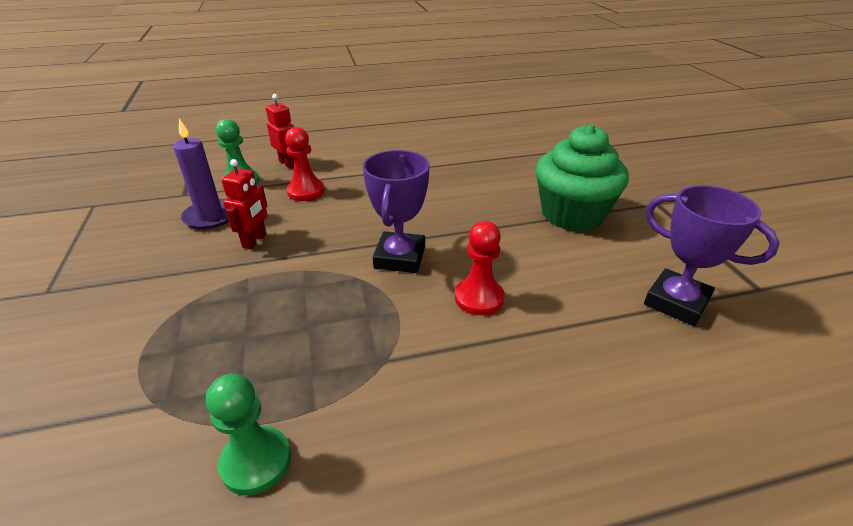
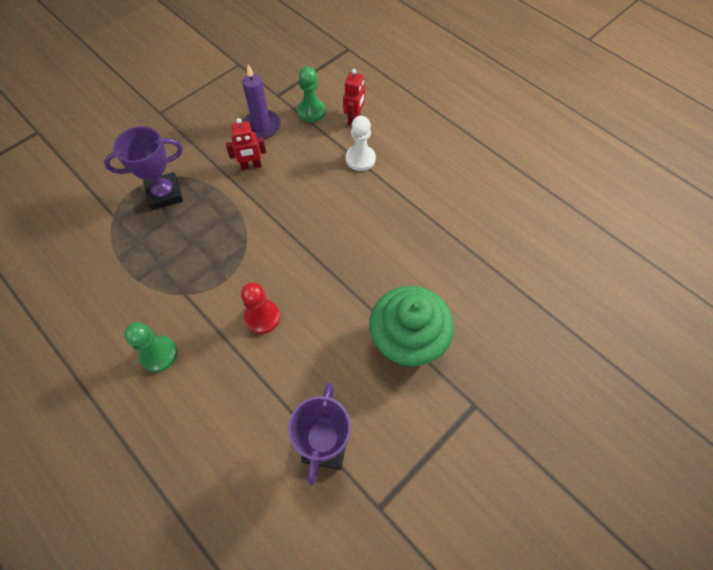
camera: 60 degrees right, 25 degrees up
(256, 461) = (100, 276): green pawn -> green pawn (158, 354)
(306, 191) = (324, 154): red pawn -> none
(339, 175) = (360, 159): none -> white pawn
(400, 257) = (279, 252): purple trophy -> purple trophy (165, 194)

